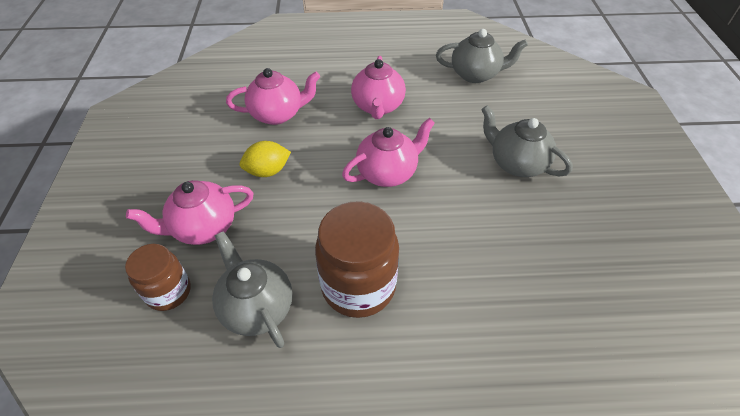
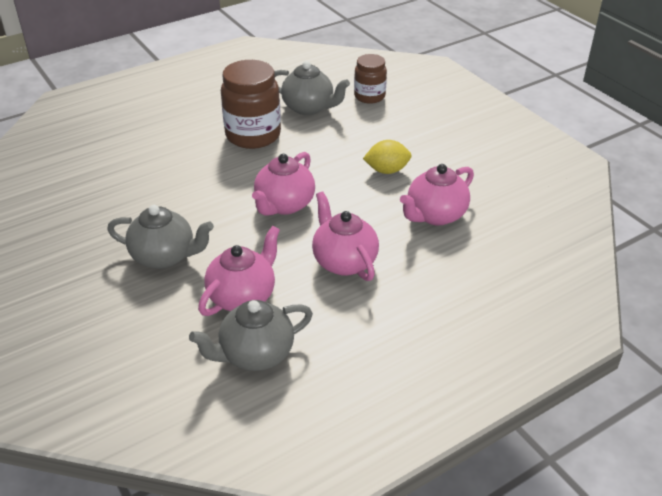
camera: 150 degrees right, 10 degrees down
(203, 227) = (389, 126): pink teapot -> pink teapot (243, 296)
(268, 171) = (387, 170): yellow lemon -> yellow lemon turned 45 degrees clockwise

